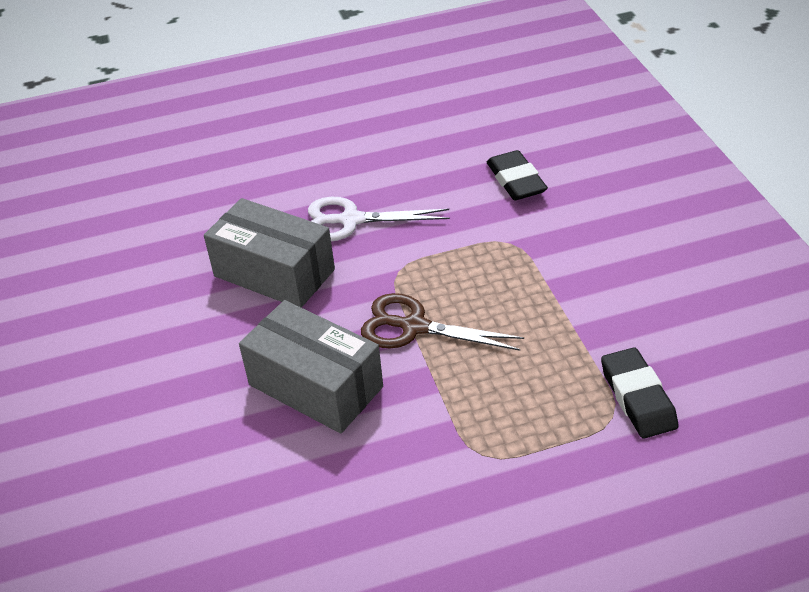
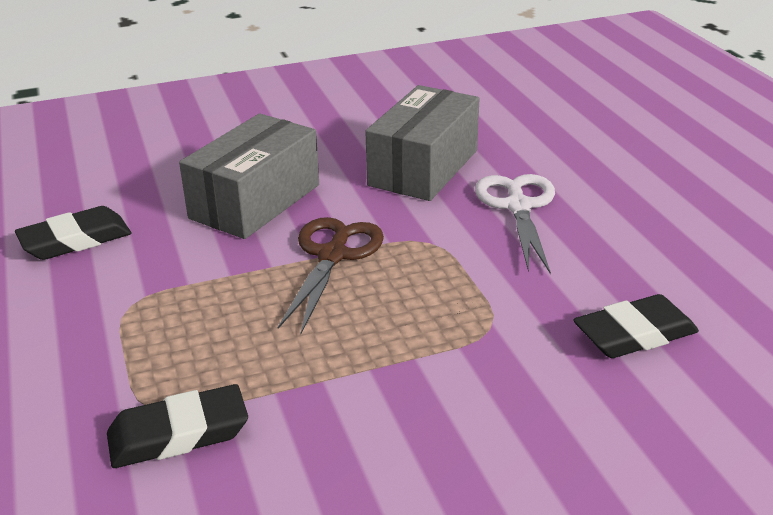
camera: 85 degrees right, 10 degrees down
(370, 521) = (75, 240): none -> black eraser

